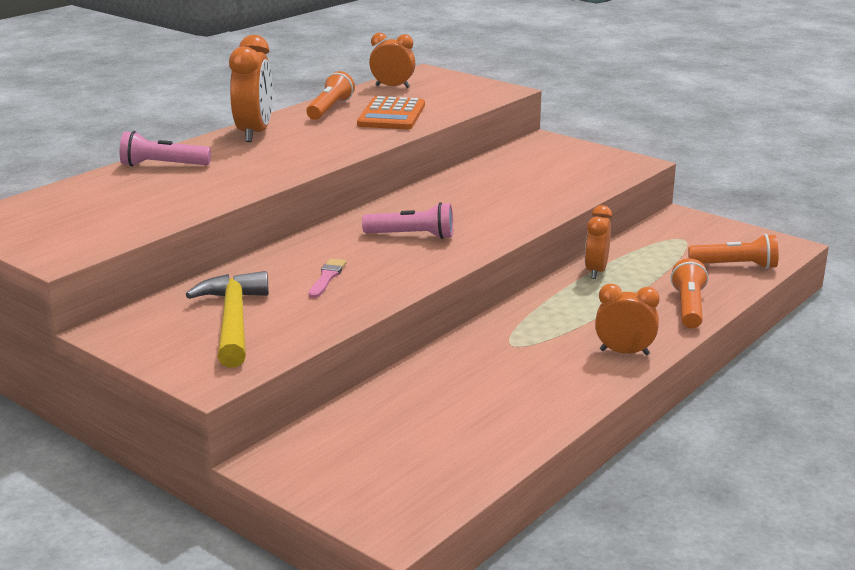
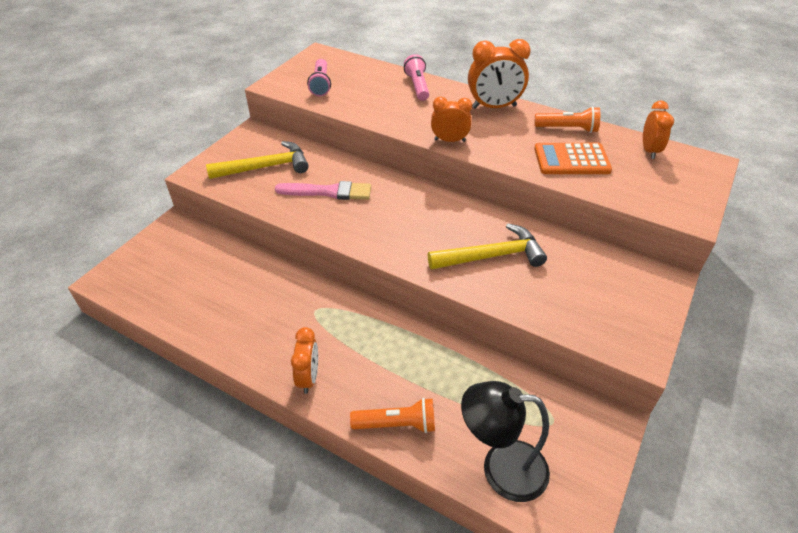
camera: 80 degrees right, 20 degrees up
(327, 277) = (328, 192): pink brush -> pink brush, size x1.76
(412, 236) = (406, 220): pink flashlight -> pink flashlight (321, 84)
(494, 200) = (491, 256): none -> yellow hammer
(596, 271) = (454, 353): orange clock -> orange clock (449, 140)
(735, 266) = (501, 468): orange flashlight -> black lamp

